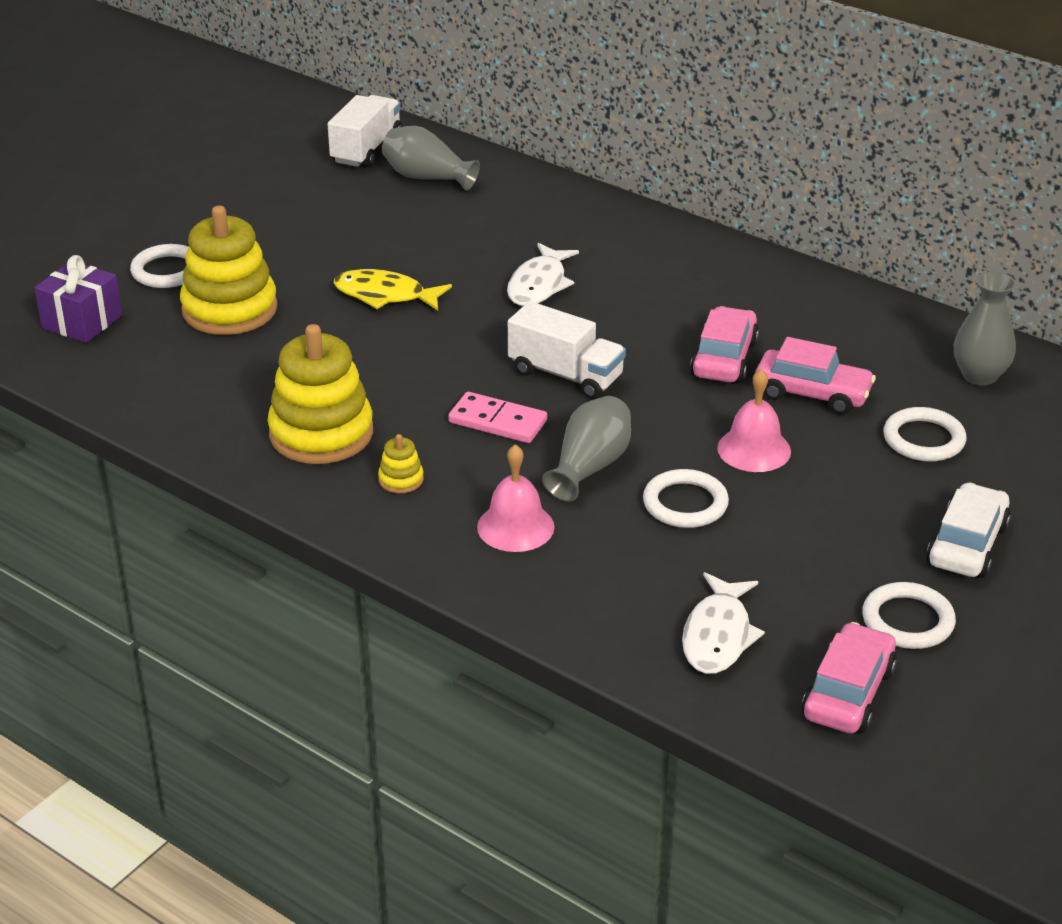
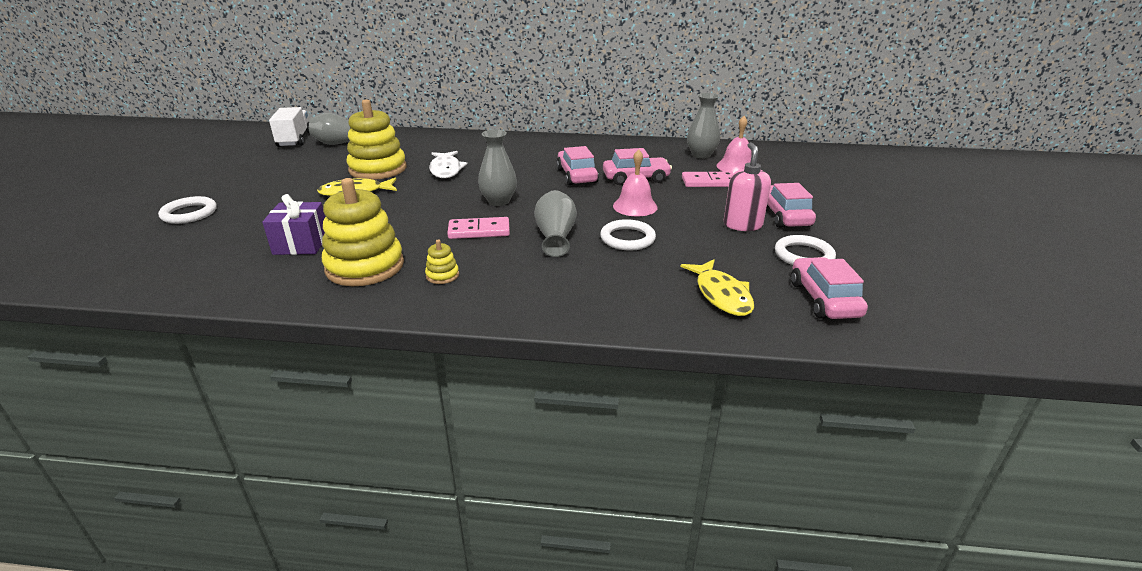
camera: 30 degrees left, 5 degrees down
(82, 322) = (131, 253): purple gift -> purple gift (301, 244)
(230, 309) = (250, 221): yellow stacking toy -> yellow stacking toy (378, 169)
(515, 526) = (541, 278): pink bell -> pink bell (736, 167)
(565, 375) = (498, 201): white truck -> grey vase
(718, 635) = (721, 295): white fish -> yellow fish
(880, 538) = (742, 225): none -> pink soap dispenser
(923, 439) = (709, 182): white ring -> pink domino
(967, 545) = (784, 216): white car -> pink car

